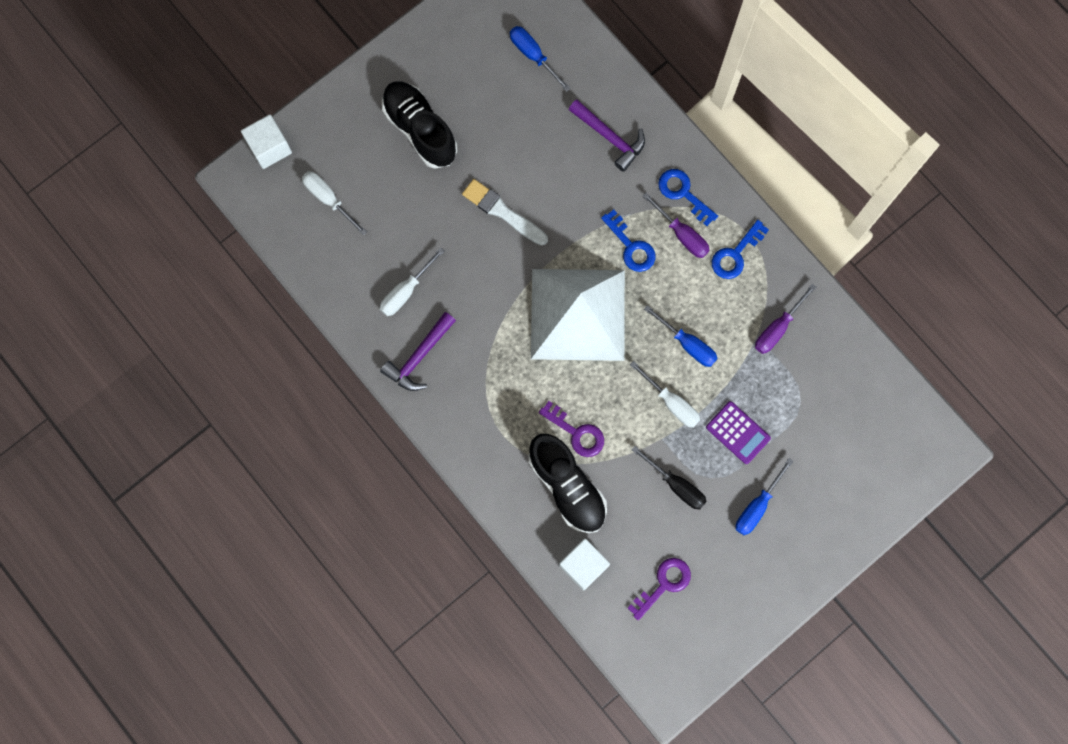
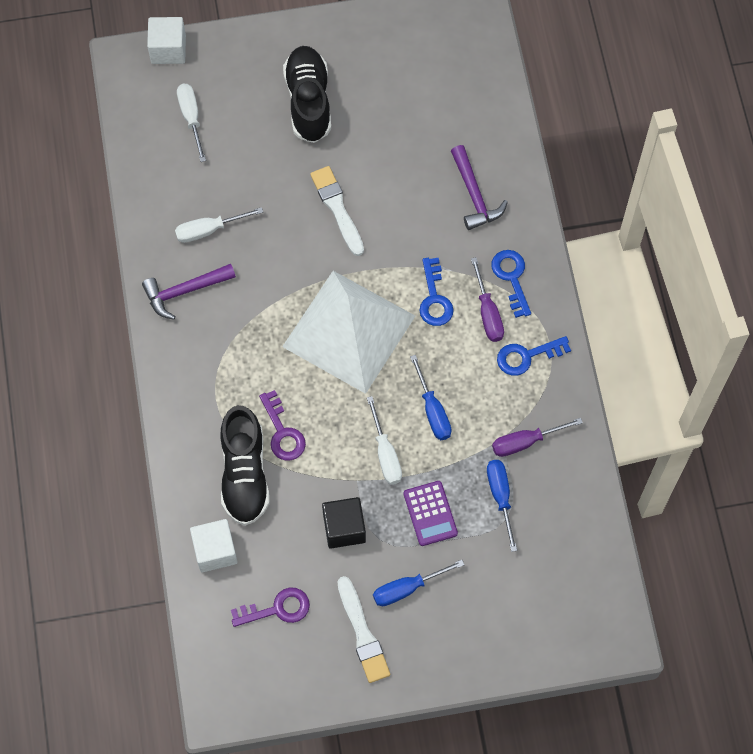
camera: 30 degrees right, 10 degrees down
(533, 55) = (449, 90): blue screwdriver -> blue screwdriver (500, 497)
(676, 485) = (344, 528): black screwdriver -> black cube
(744, 564) = (362, 633): none -> white brush

